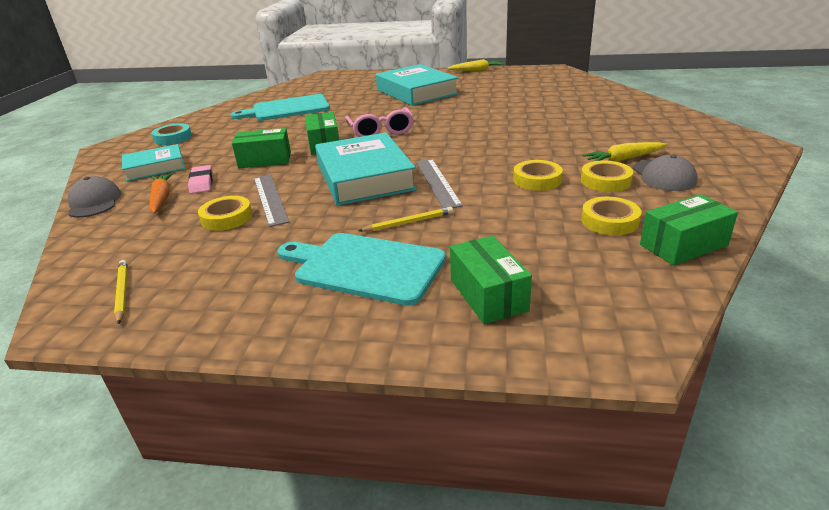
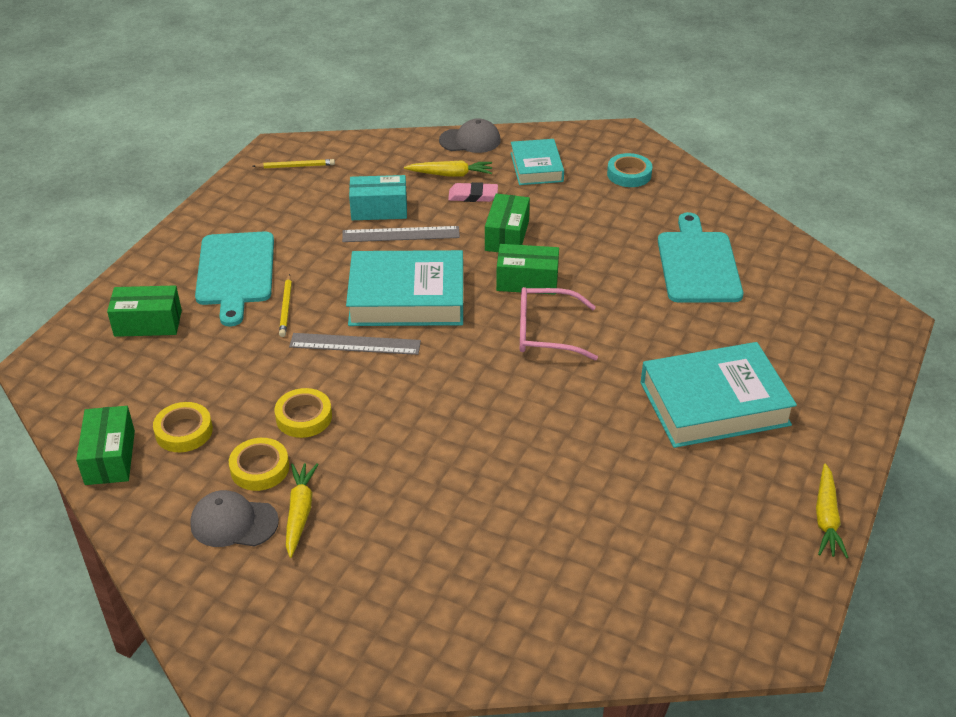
camera: 105 degrees right, 10 degrees up
(161, 198) = (450, 174): orange carrot -> yellow carrot
(227, 218) = (379, 209): yellow tape -> turquoise box
(365, 267) = (235, 272): turquoise cutting board -> turquoise cutting board turned 135 degrees clockwise

